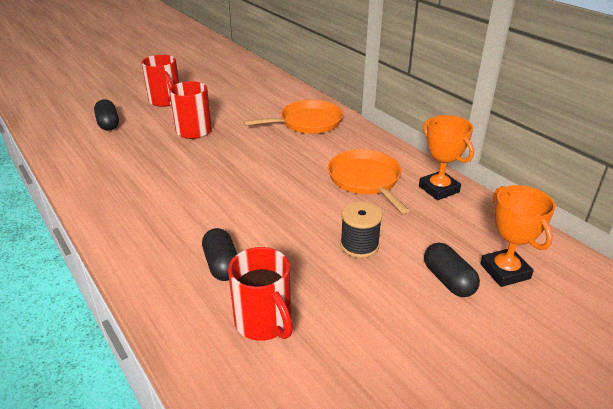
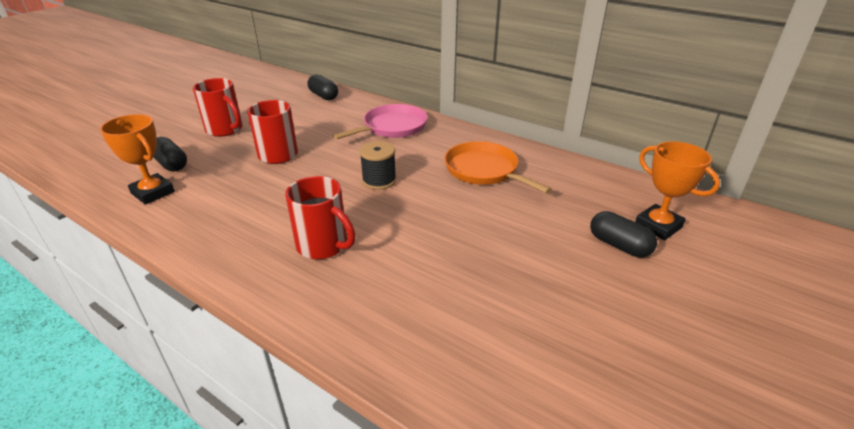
camera: 20 degrees left, 0 degrees up
(222, 265) = (399, 284): black capsule -> black capsule (323, 96)
(264, 322) = (481, 331): red mug -> red mug (323, 245)
(307, 122) = (392, 127): orange pan -> pink pan
(359, 245) = (520, 232): black spool -> black spool (379, 180)
(438, 189) = (554, 166): orange trophy -> orange trophy (153, 193)

